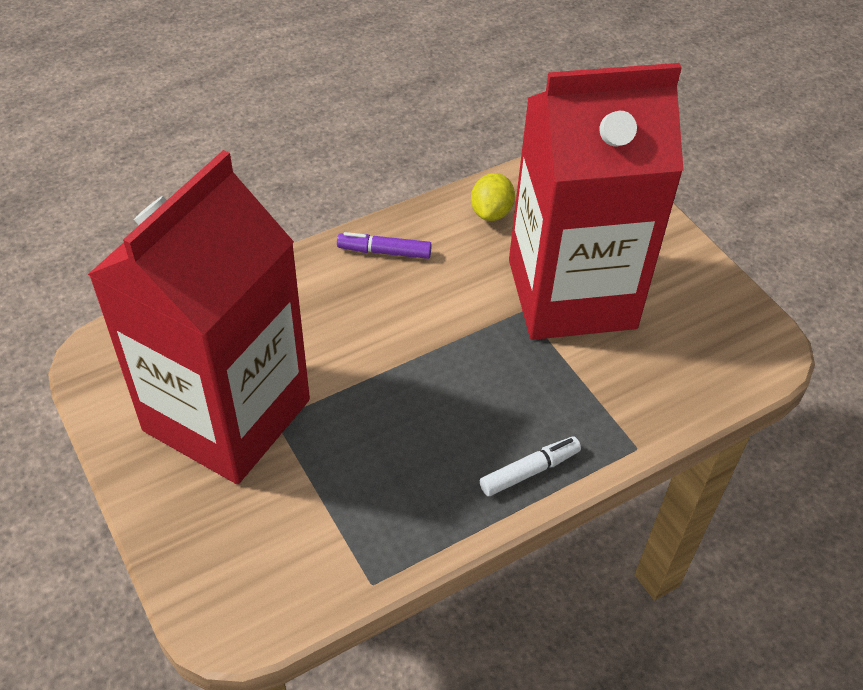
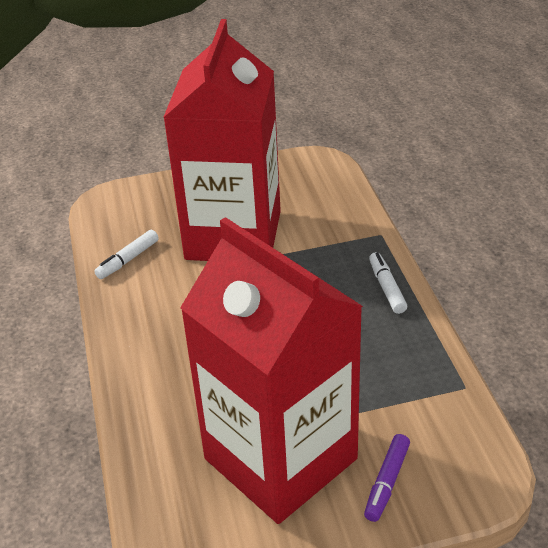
camera: 70 degrees left, 10 degrees down
(384, 252) = (138, 329): purple marker -> purple marker (386, 482)
(491, 212) = (128, 260): yellow lemon -> white marker

